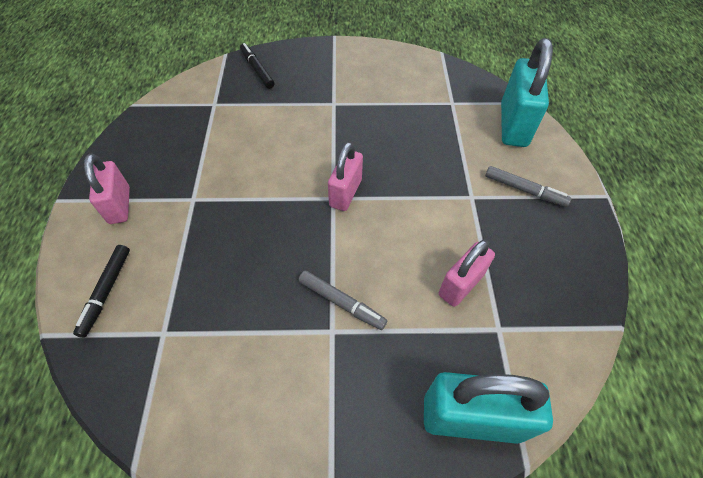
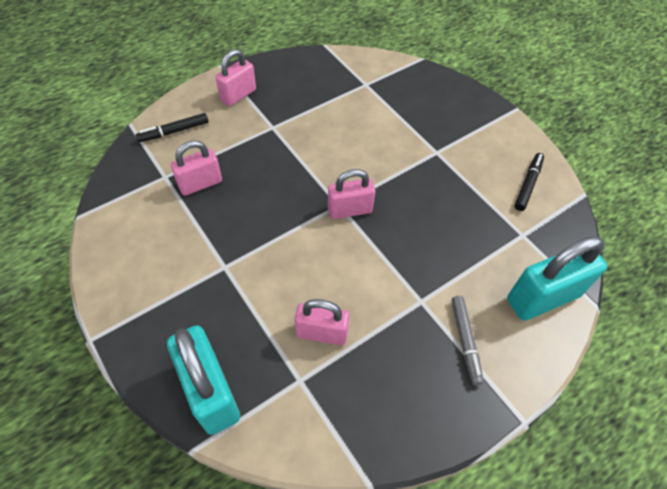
camera: 55 degrees right, 0 degrees up
(206, 301) = (200, 184): none -> pink padlock
(257, 70) = (425, 86): black marker -> black marker (528, 184)
(341, 303) = (250, 260): grey marker -> none

